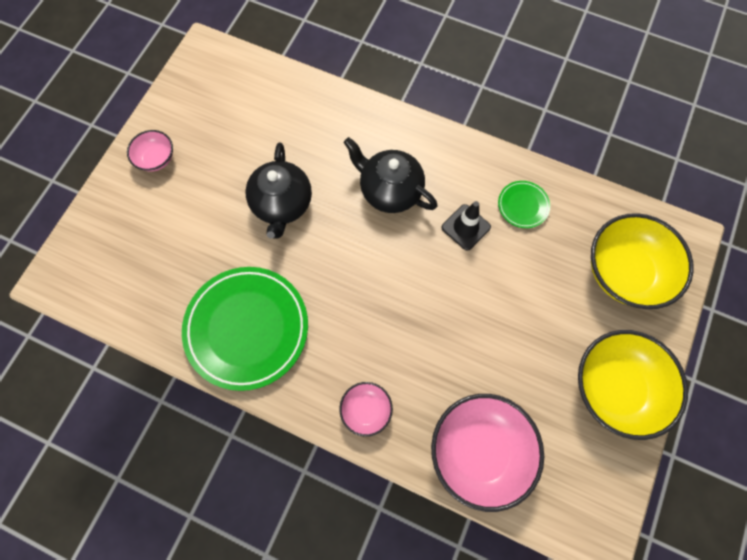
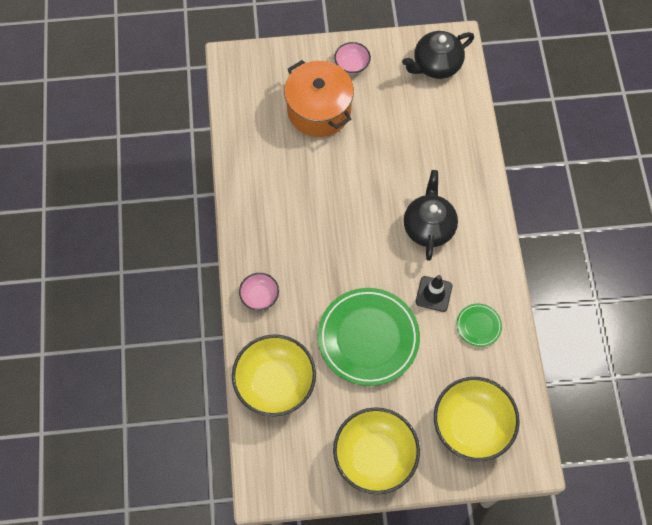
camera: 60 degrees right, 5 degrees down
(185, 221) = (319, 110): none -> orange pot
(247, 328) = (269, 192): green plate -> green plate (368, 338)
(282, 204) = (370, 163): black teapot -> black teapot (436, 65)
(479, 450) = (275, 383): pink bowl -> yellow bowl

